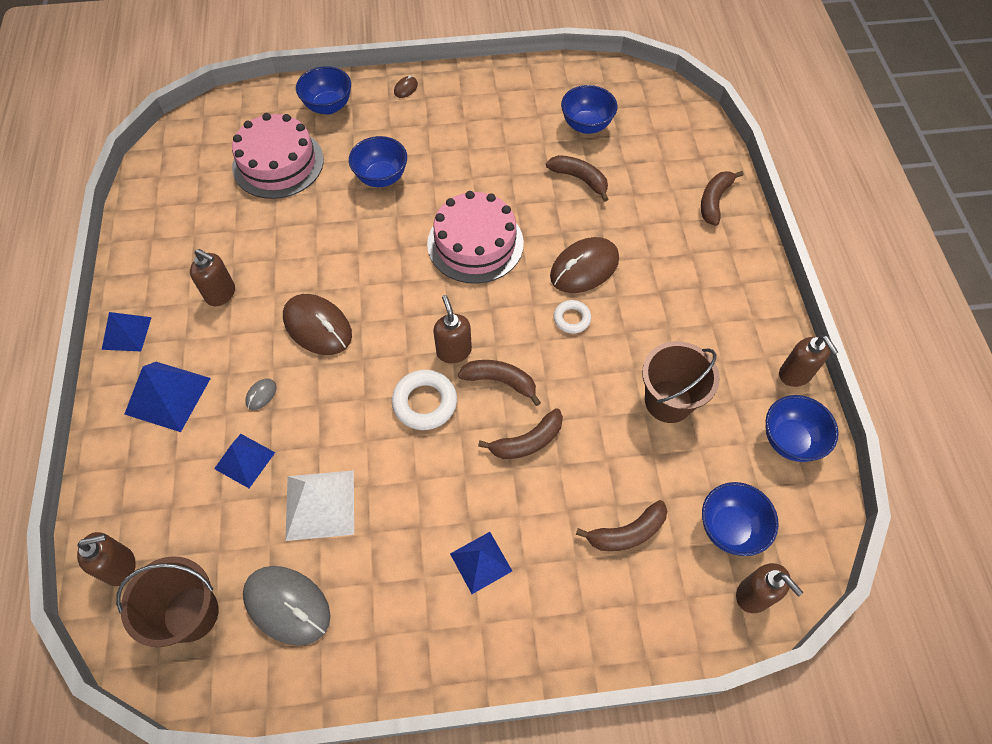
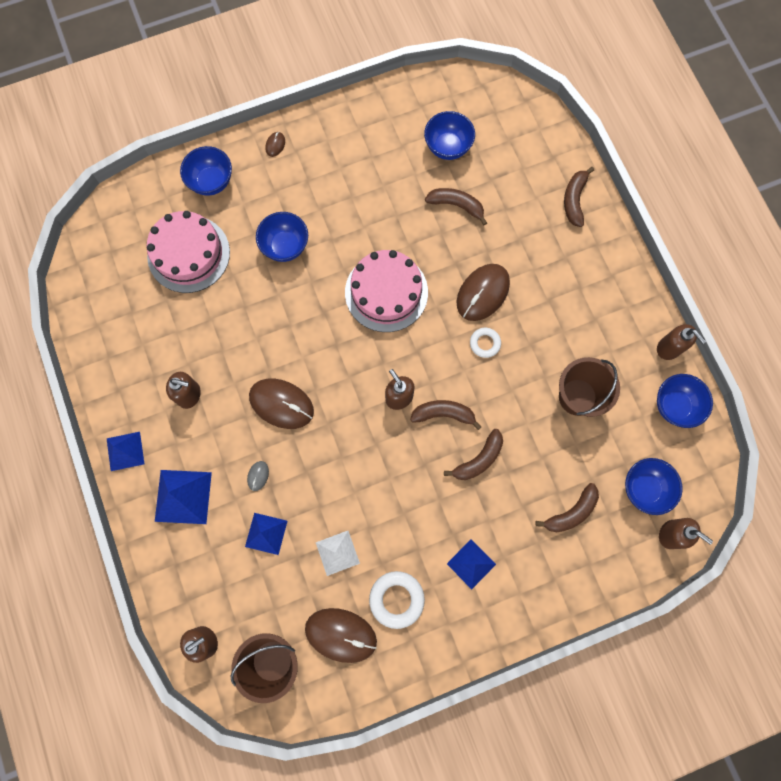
camera: 15 degrees left, 15 degrees up
(287, 605) = (341, 635): grey mouse -> brown mouse
(320, 504) = (337, 553): white pyramid -> white pyramid, size x0.66
(425, 402) = (390, 448): white ring -> white ring (396, 599)

